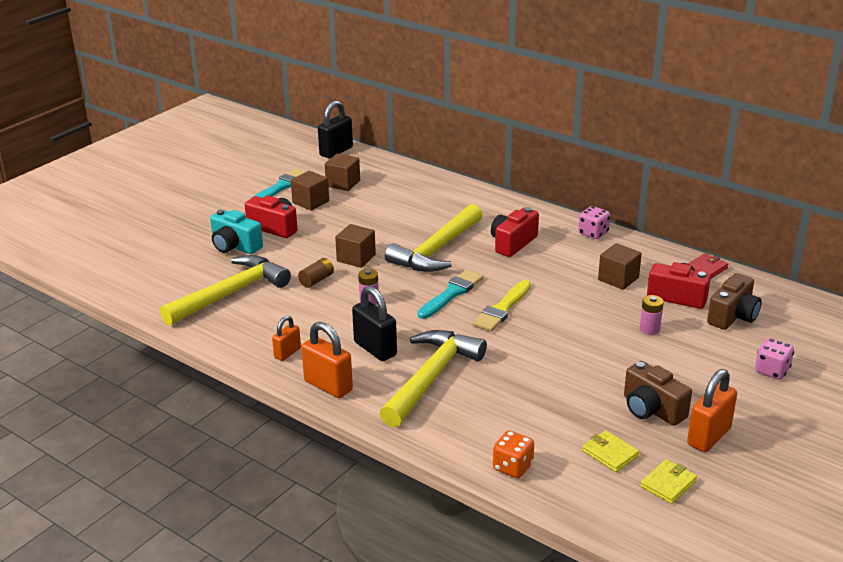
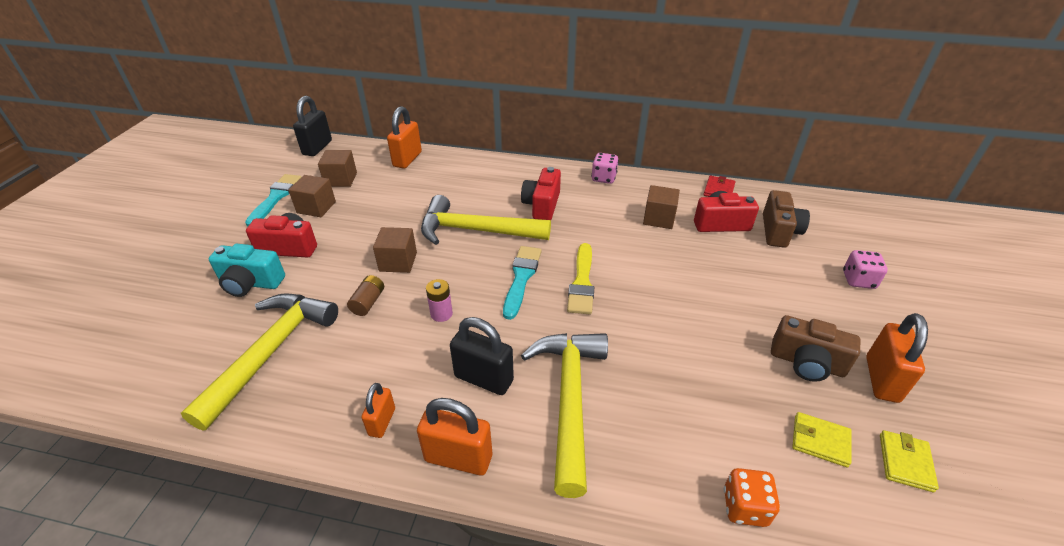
camera: 25 degrees left, 10 degrees up
(412, 178) = (407, 159): none -> orange padlock
(437, 250) = (476, 231): yellow hammer -> yellow hammer turned 90 degrees clockwise
(649, 329) = (727, 265): pink battery -> none

